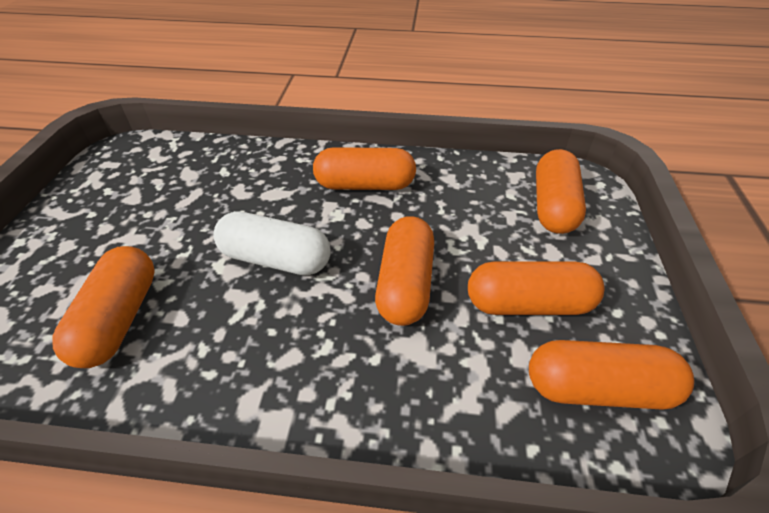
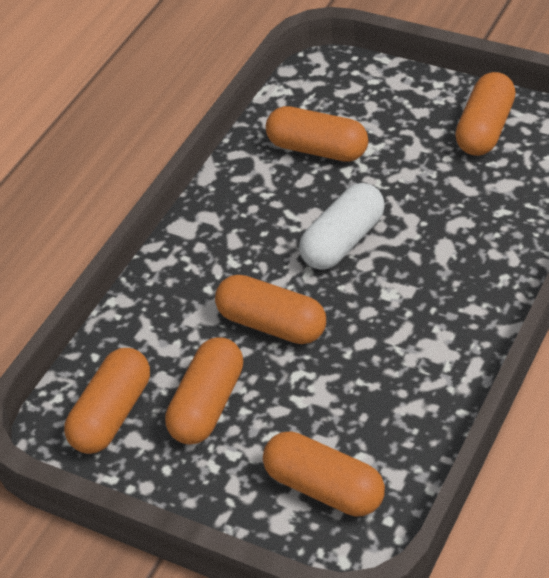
camera: 115 degrees right, 0 degrees up
(365, 185) = (430, 325): orange capsule -> orange capsule (485, 129)

